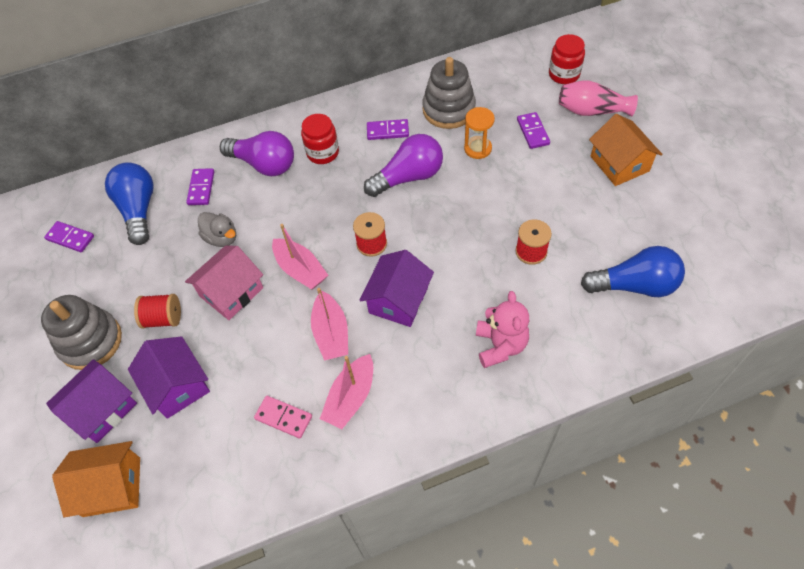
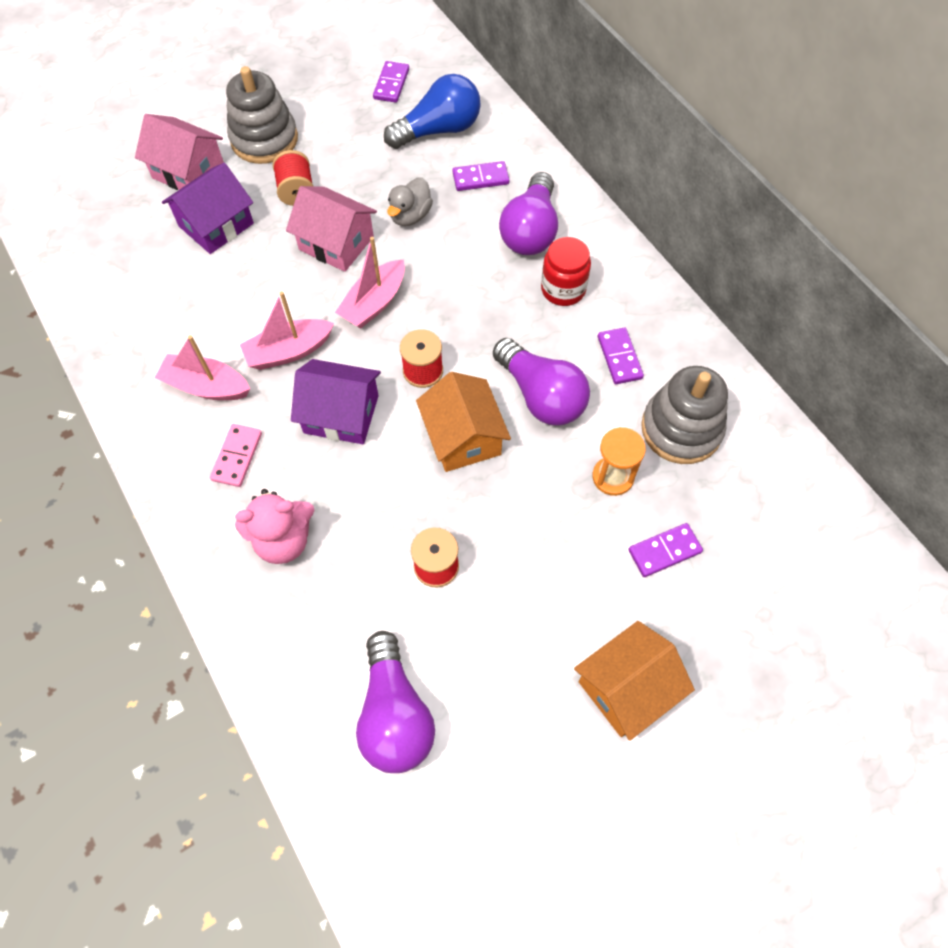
camera: 75 degrees right, 5 degrees up
(102, 409) = (188, 171): purple house -> pink house
(112, 486) = (107, 202): orange house -> orange house (463, 437)
(283, 418) = (180, 327): pink domino -> pink domino (237, 456)
(564, 74) = (807, 590): red jar -> none
(591, 111) = (734, 639): pink vase -> none
(634, 285) = (394, 714): blue light bulb -> purple light bulb

